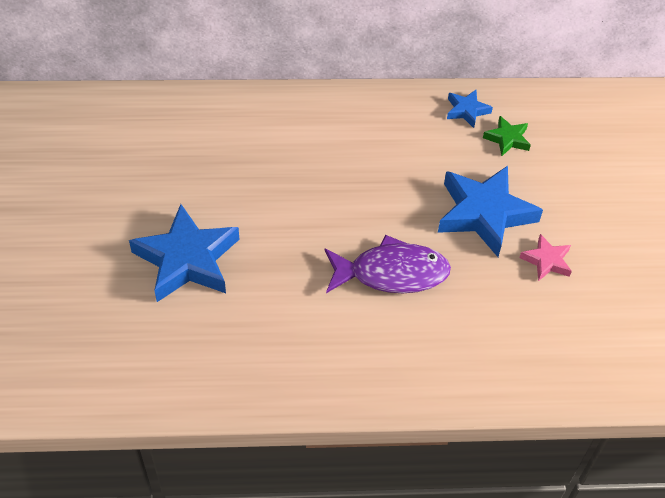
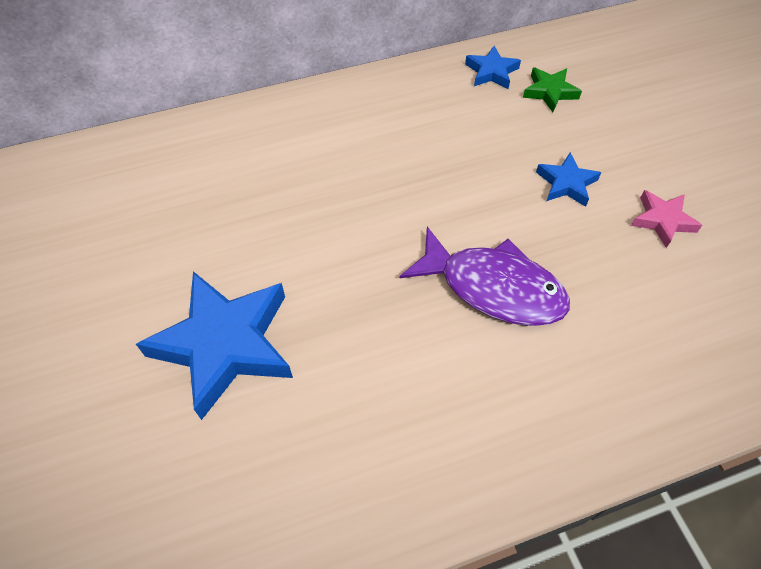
camera: 15 degrees left, 5 degrees up
(392, 273) = (493, 287): purple fish -> purple fish turned 45 degrees clockwise
(484, 214) = (566, 183): blue star -> blue star, size x0.49

